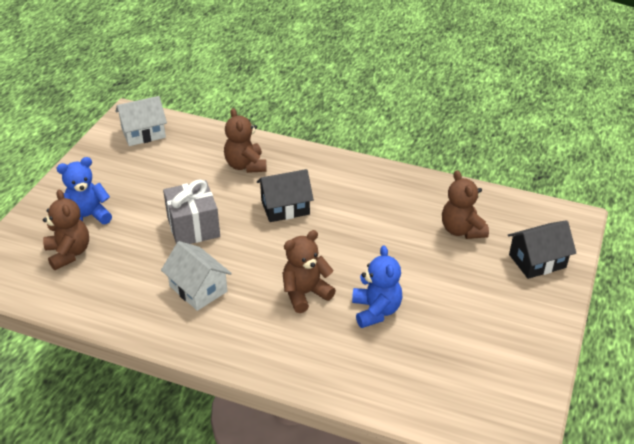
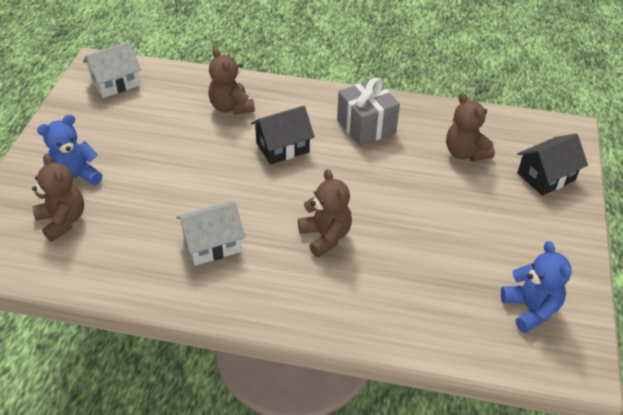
camera: 10 degrees left, 5 degrees up
(193, 227) = (191, 178): grey gift -> grey gift (366, 126)
(198, 289) = (212, 244): white house -> white house turned 60 degrees counterclockwise
(305, 293) = (325, 236): brown teddy bear -> brown teddy bear turned 105 degrees clockwise
(376, 311) = (402, 246): blue teddy bear -> blue teddy bear (530, 309)

